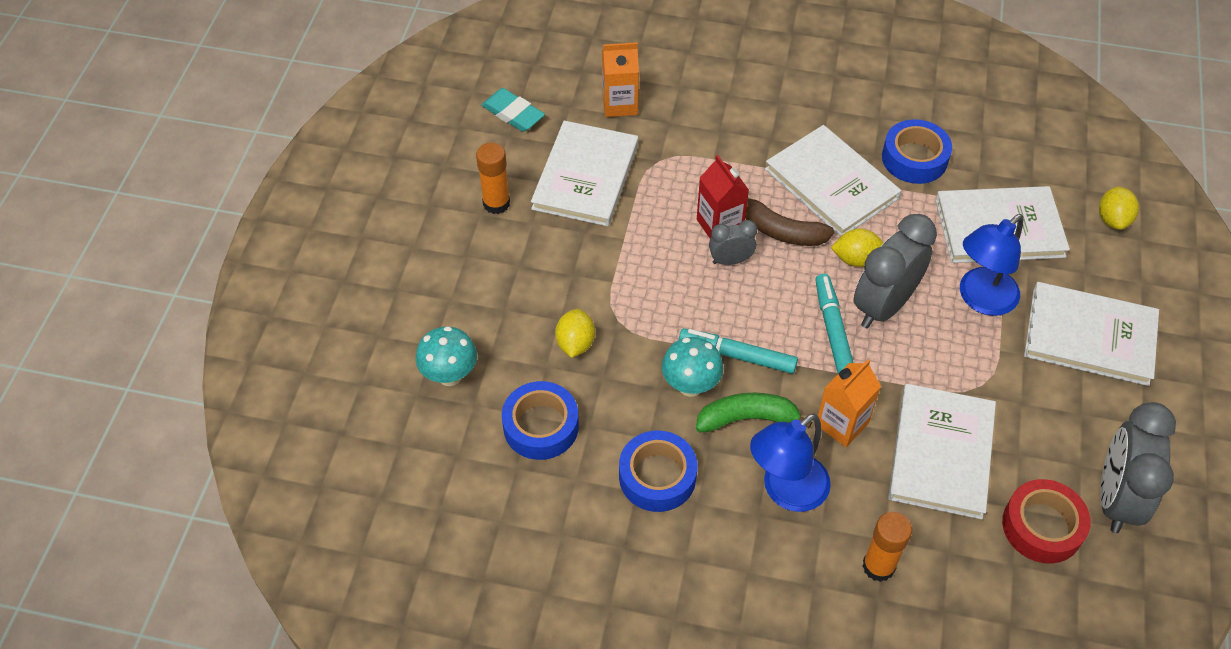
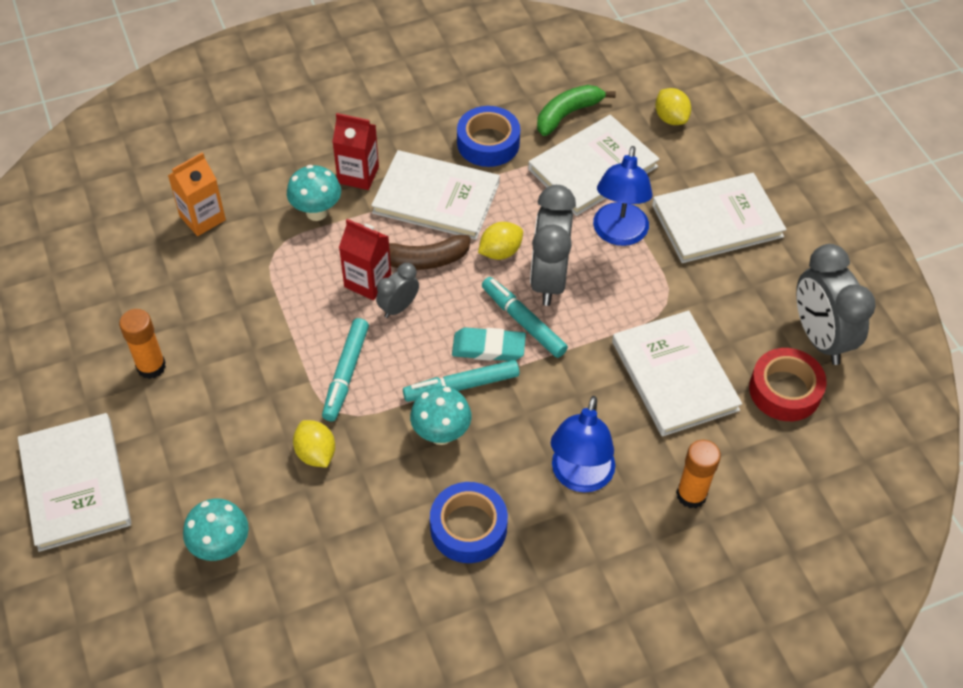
camera: 35 degrees left, 0 degrees up
(513, 113) = (107, 275): turquoise eraser -> turquoise eraser (488, 347)
(541, 426) = (337, 544): blue tape -> none
(585, 176) = (218, 299): white book -> white book (75, 483)
(646, 292) = (346, 373): none -> turquoise marker
(718, 145) = (316, 212): none -> turquoise mushroom
(747, 418) = (507, 434): green banana -> green banana (568, 114)
(776, 131) = (358, 175): none -> red carton
(842, 424) = (584, 395): orange carton -> none

